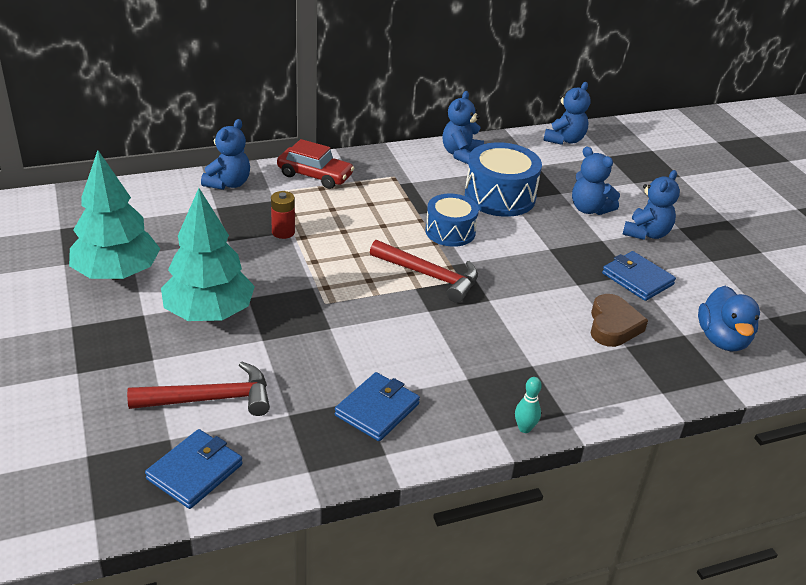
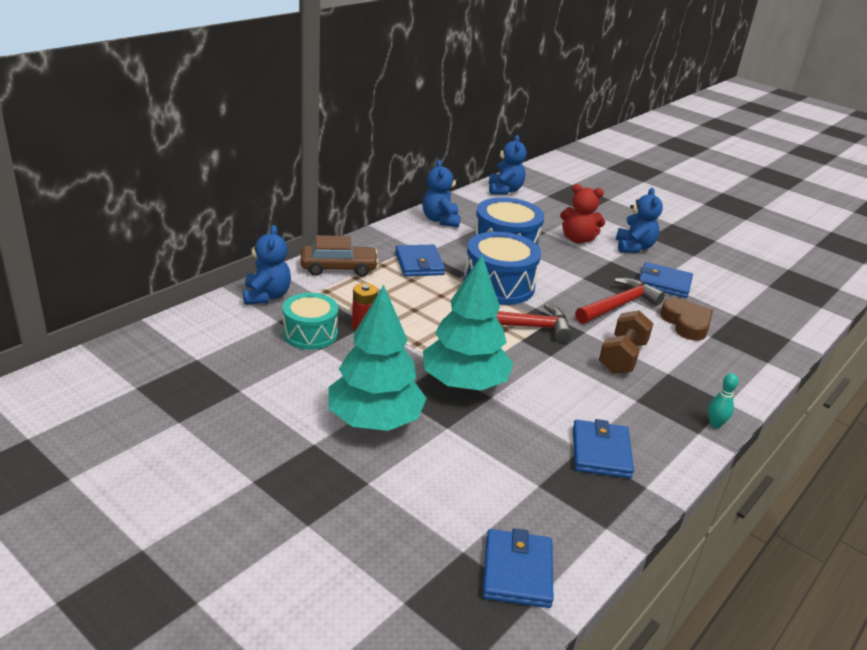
camera: 30 degrees left, 5 degrees down
(117, 273) = (245, 413): turquoise tree -> turquoise tree (464, 383)
(210, 399) = (459, 499): red hammer -> red hammer (618, 305)
(231, 225) = (310, 333): none -> turquoise drum
(315, 175) = (338, 268): red car -> brown car
(394, 191) = (419, 264): none -> blue wallet
(450, 231) = (498, 285): blue drum -> blue drum, size x1.51
(500, 335) = (622, 357): none -> brown dumbbell
(589, 209) = (578, 239): blue teddy bear -> red teddy bear
(722, 339) = (760, 310): blue duck -> none

